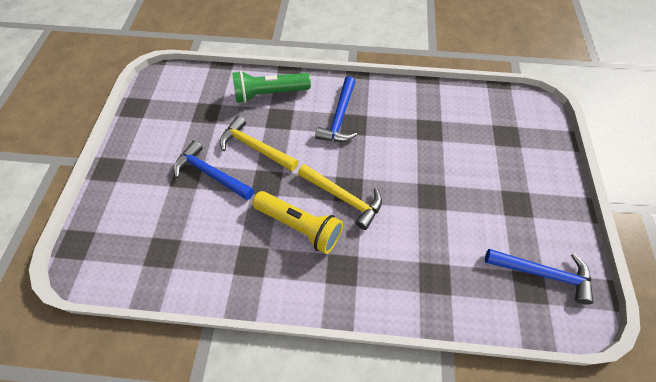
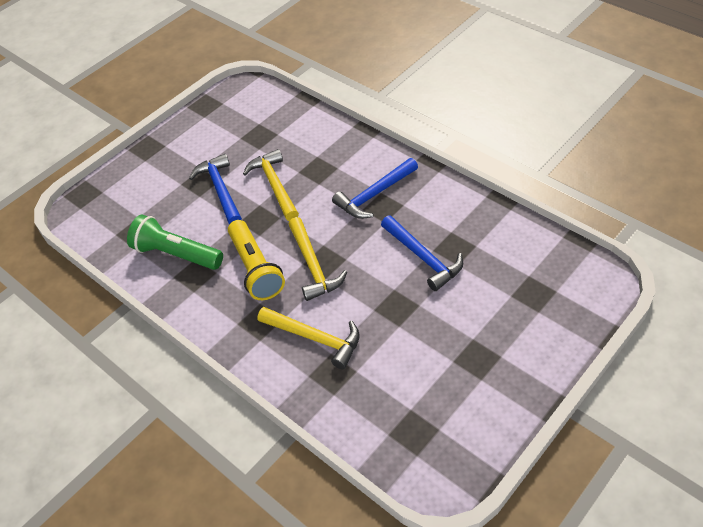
camera: 40 degrees right, 10 degrees down
(270, 94) = (328, 143): green flashlight -> green flashlight (176, 254)
(397, 257) = (315, 338): none -> yellow hammer
(542, 273) = (438, 429): blue hammer -> blue hammer (423, 257)

